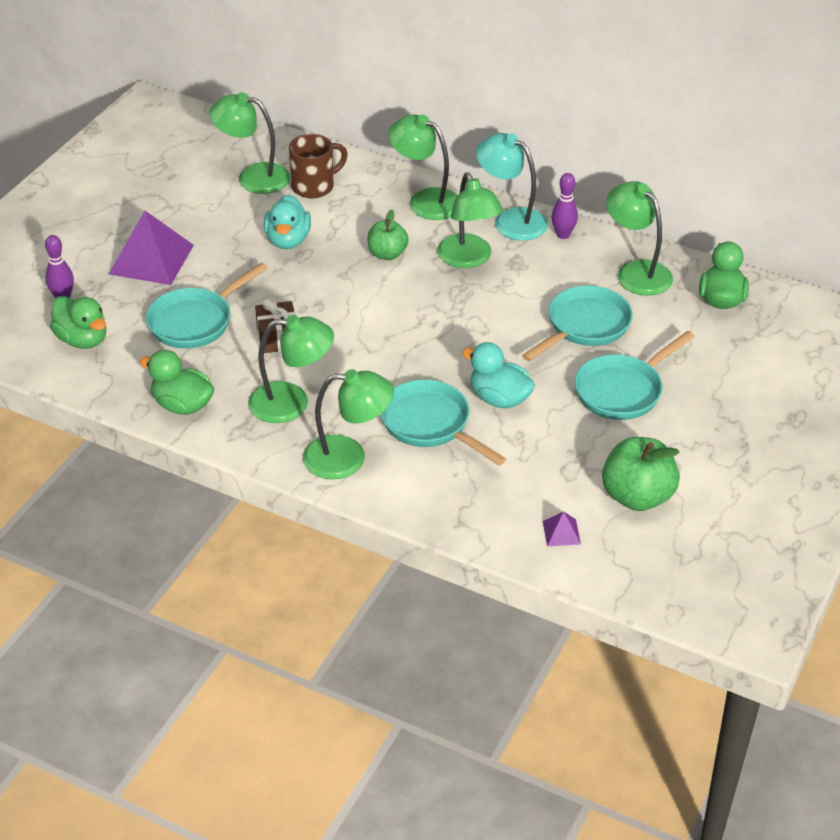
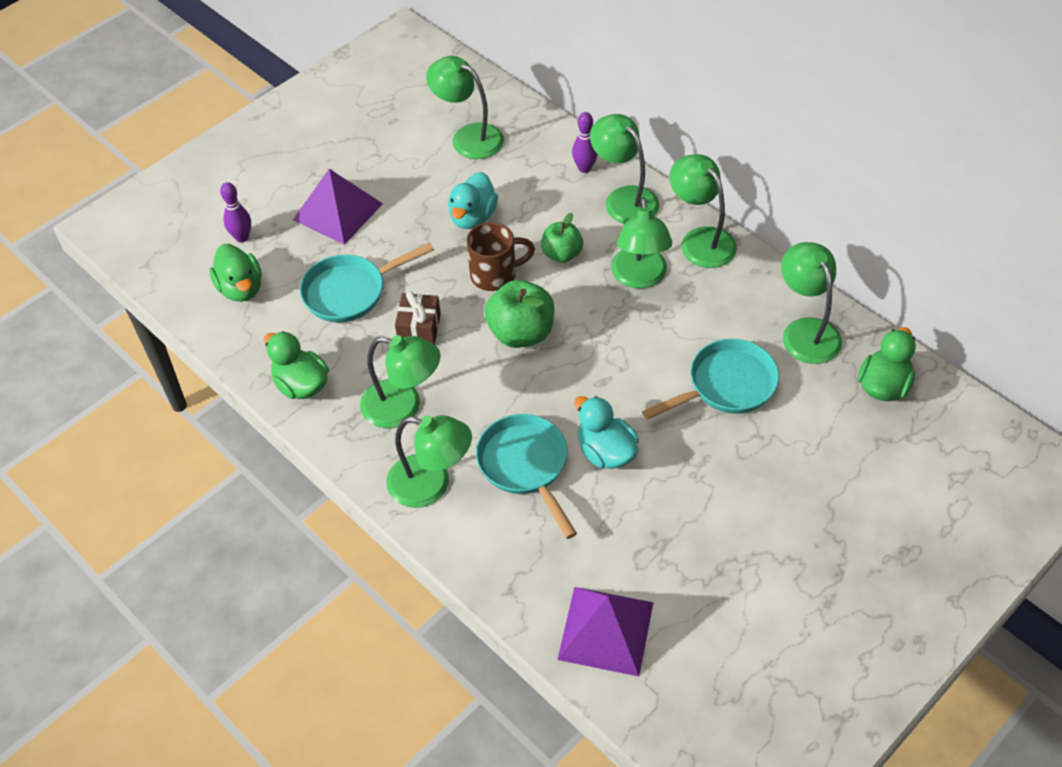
camera: 20 degrees right, 10 degrees up
(314, 186) = (522, 160): brown mug -> brown mug (495, 275)
(511, 220) = (700, 240): turquoise lamp -> green lamp
(561, 532) = (605, 630): purple pyramid -> purple pyramid, size x2.30
(563, 235) = (747, 269): purple bowling pin -> purple bowling pin (584, 168)
(622, 391) = (735, 473): turquoise pan -> none
(637, 496) = (700, 608): green apple -> green apple (521, 333)

